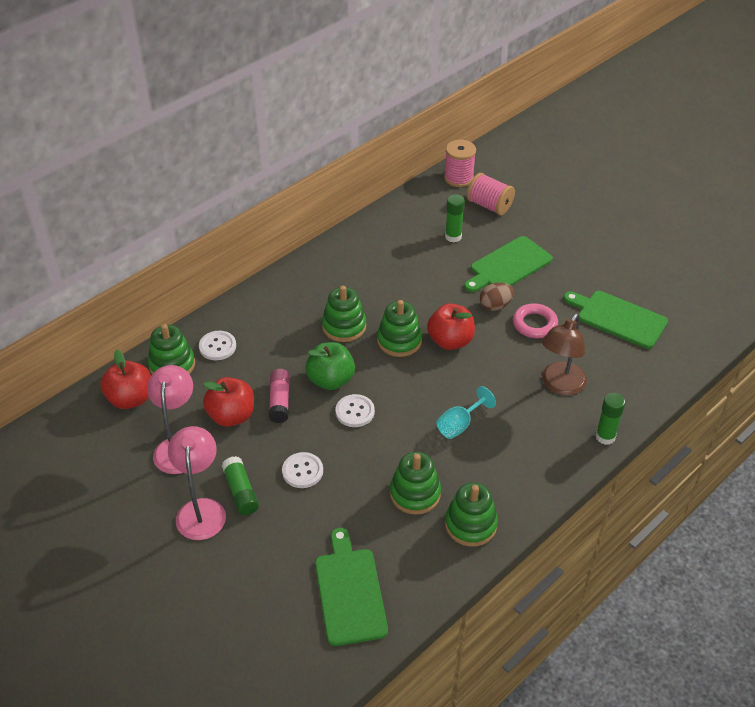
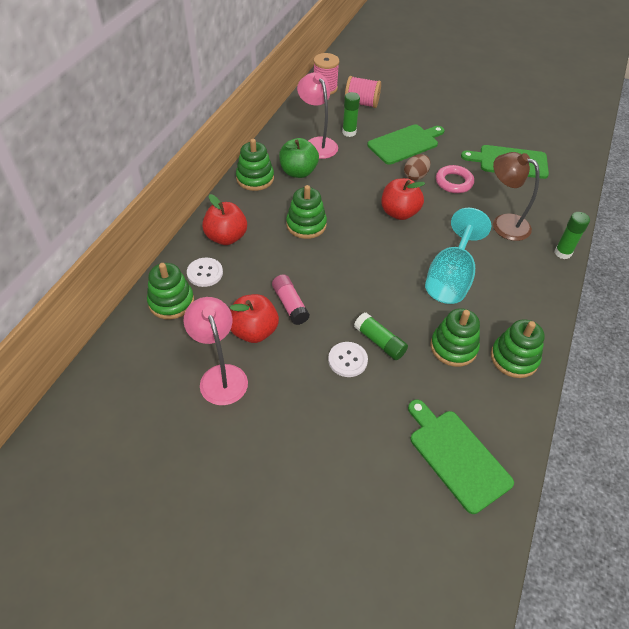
camera: 25 degrees left, 5 degrees up
(130, 399) = (148, 345): red apple -> red apple (226, 237)
(201, 509) = (277, 429): pink lamp -> pink lamp (317, 144)
(241, 492) = (304, 398): green glue stick -> green glue stick (379, 342)
(331, 380) = (323, 273): green apple -> green apple (298, 172)
(355, 412) = (360, 293): white button -> none
(399, 341) = (359, 224): green stacking toy -> green stacking toy (255, 178)
(459, 425) = (450, 278): turquoise goblet -> turquoise goblet, size x1.83
(508, 265) = (405, 144): green cutting board -> green cutting board turned 150 degrees counterclockwise
(560, 385) = (503, 223): brown lamp -> brown lamp turned 120 degrees clockwise

